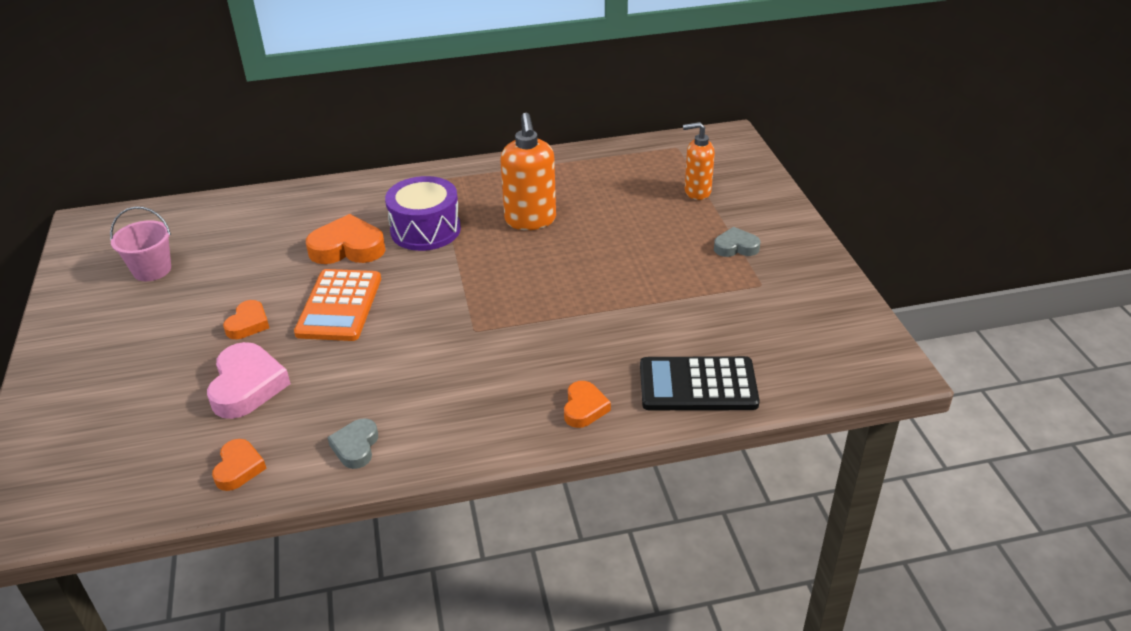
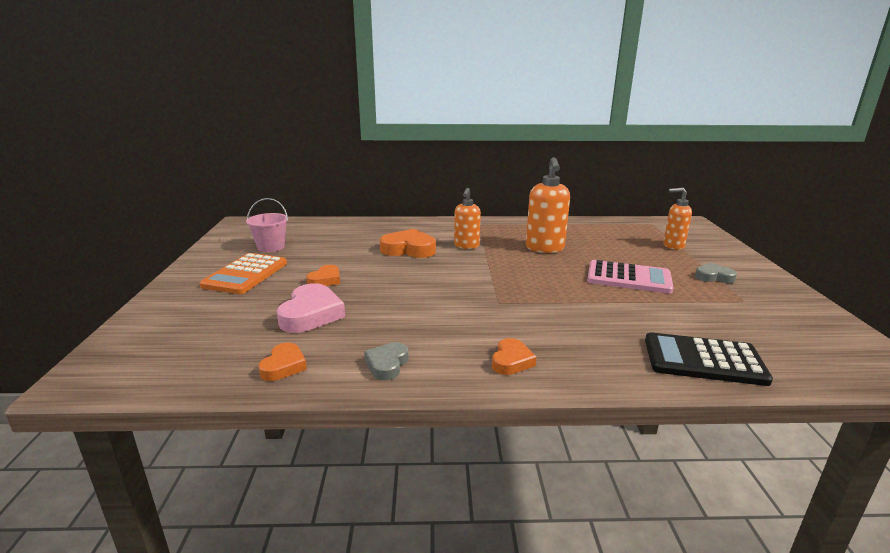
camera: 10 degrees right, 15 degrees down
(339, 306) = (395, 277): orange calculator -> orange calculator (245, 274)
(425, 230) = (466, 246): purple drum -> orange soap dispenser
(584, 408) = (596, 363): orange heart -> orange heart (511, 361)
(633, 264) = (628, 278): none -> pink calculator

